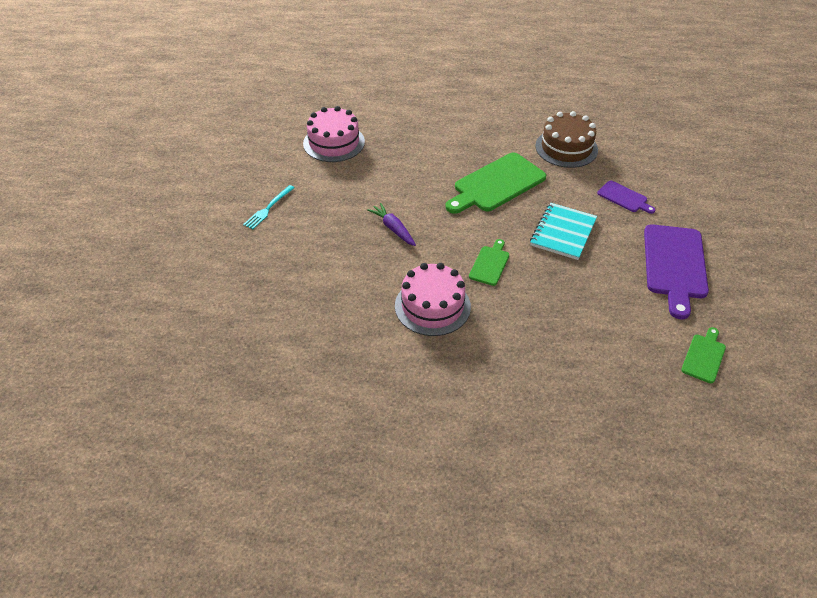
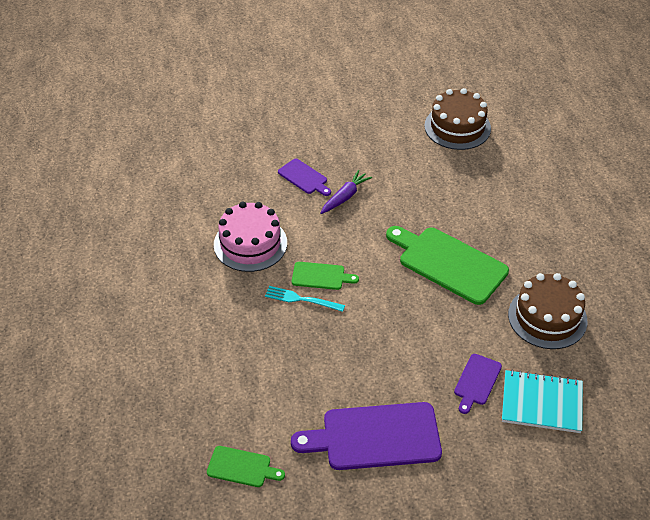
camera: 75 degrees right, 0 degrees up
(268, 208) = (339, 109): turquoise fork -> turquoise fork (301, 299)
(334, 143) = (457, 127): pink cake -> brown cake
(355, 251) = (304, 178): none -> purple cutting board
(563, 233) = (391, 330): turquoise notebook -> turquoise notebook (541, 403)

